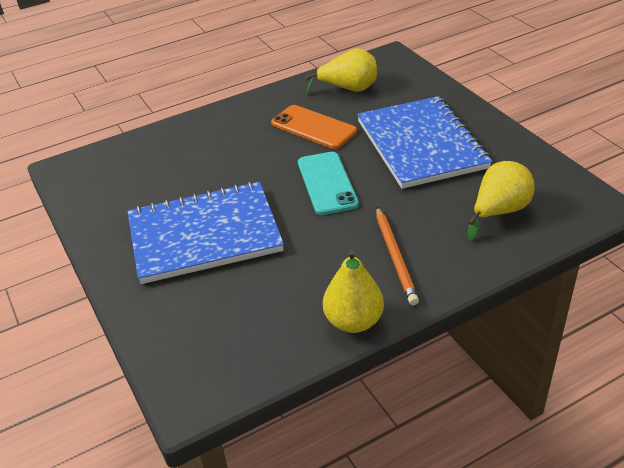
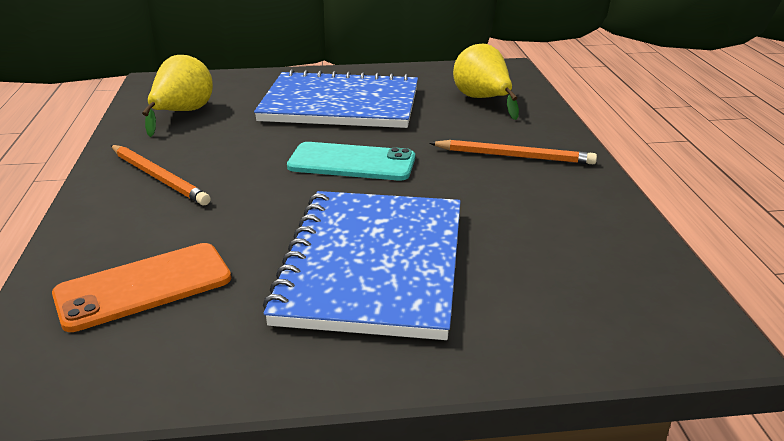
camera: 70 degrees left, 10 degrees down
(257, 121) = (159, 177): none -> orange pencil
(313, 127) = (229, 147): orange phone -> orange phone (144, 287)
(353, 321) = (604, 198): yellow pear -> none

